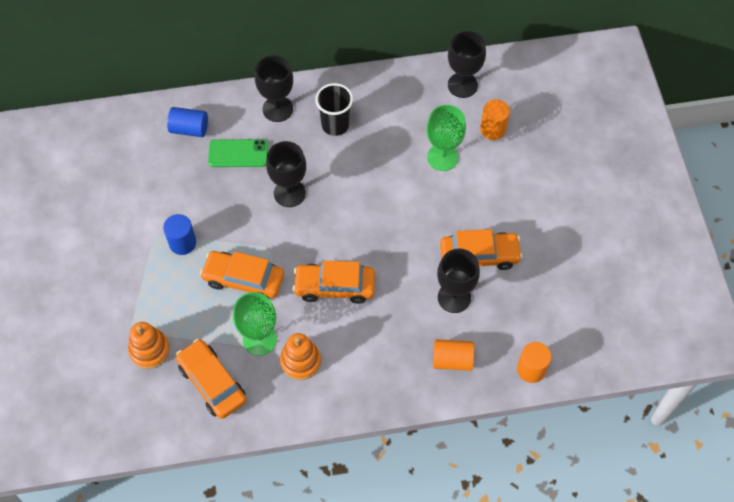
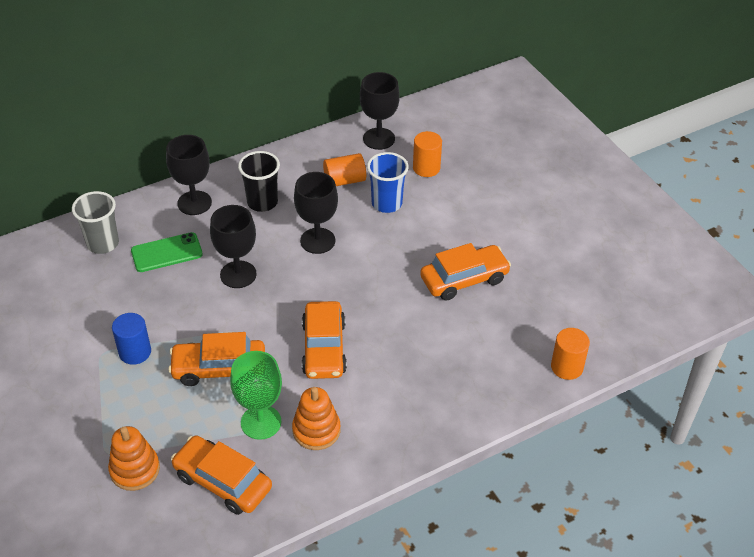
camera: 20 degrees left, 15 degrees down
(189, 129) = (103, 244): blue cylinder -> grey cup
(334, 287) = (324, 348): orange car -> orange car turned 75 degrees counterclockwise
(442, 157) = (386, 203): green goblet -> blue cup
(452, 360) = (481, 382): orange cylinder -> orange cylinder (344, 180)
(454, 297) = (456, 323): black goblet -> black goblet (317, 241)

